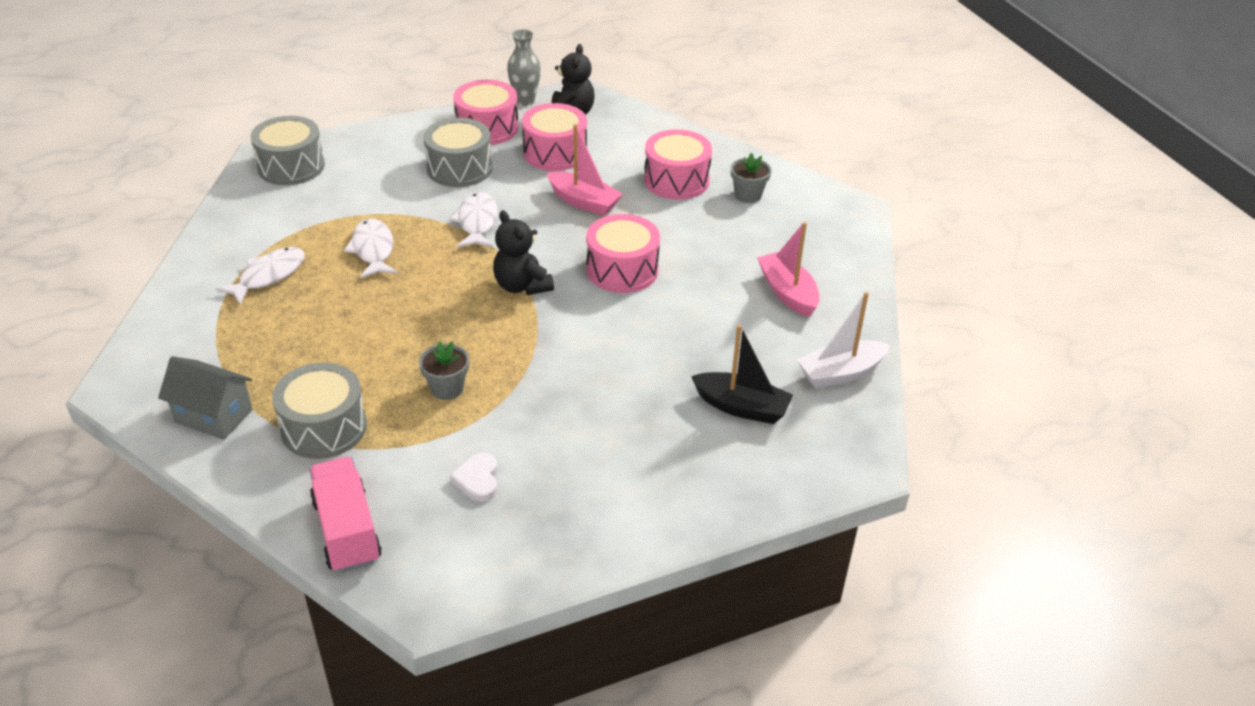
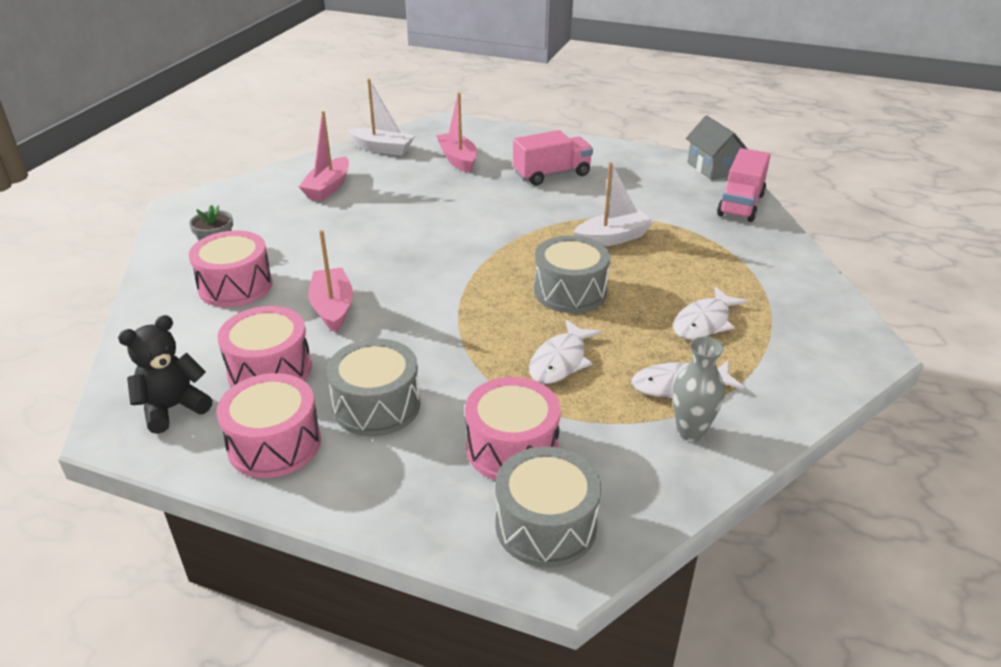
camera: 135 degrees left, 5 degrees down
(214, 416) = (795, 295): grey house -> grey house (712, 168)
(324, 427) = (717, 254): grey drum -> grey drum (570, 291)
(447, 388) = (612, 238): grey flower pot -> white boat
(477, 222) = (441, 338): white fish -> white fish (704, 322)
(477, 480) = (643, 193): white heart -> none
(522, 286) = (480, 271): black teddy bear -> none
(525, 101) = (176, 460): grey vase -> grey vase (690, 432)
(612, 448) = (552, 174): none -> pink truck
(622, 270) = (397, 247): pink drum -> pink drum (512, 448)
(742, 407) = (458, 159): black boat -> pink boat

